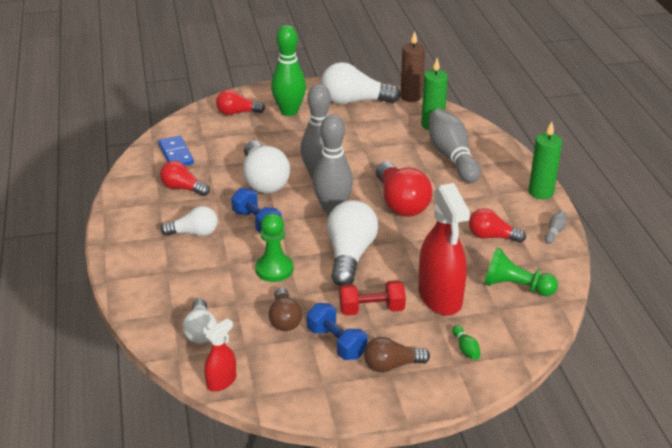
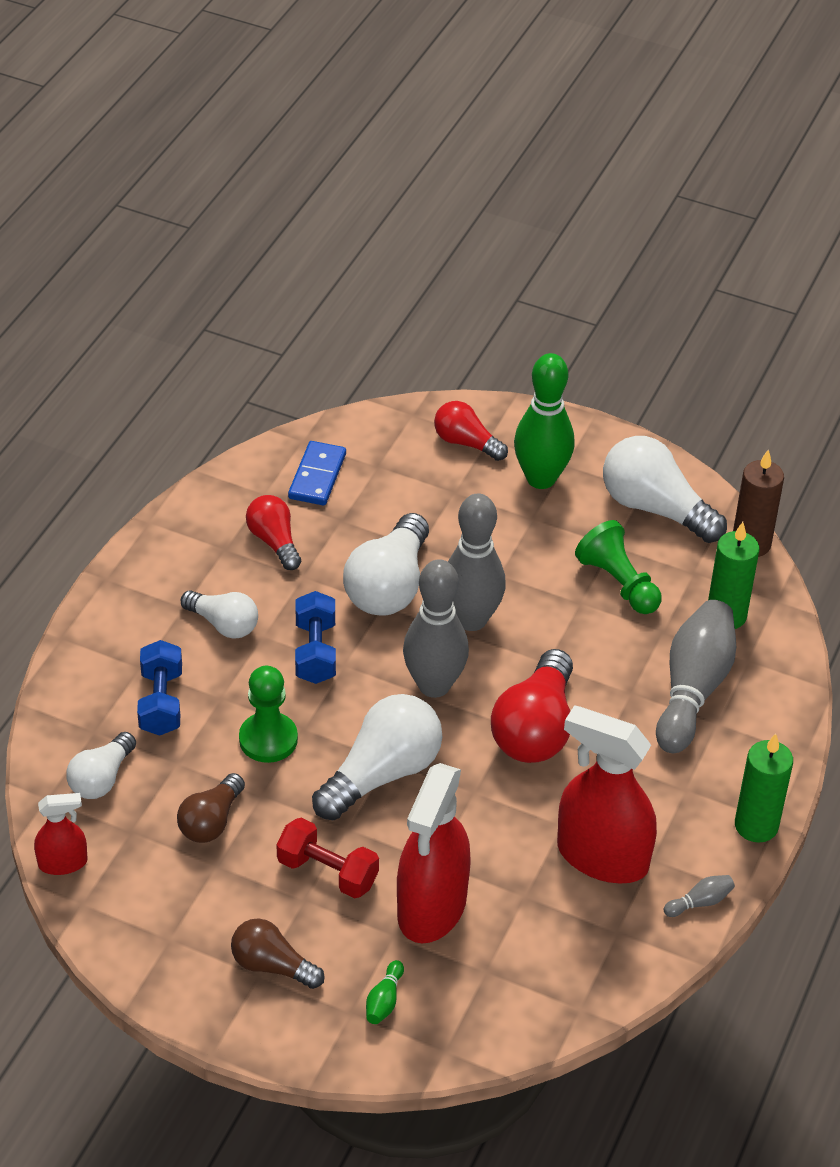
camera: 35 degrees right, 10 degrees up
(336, 343) = (239, 893): blue dumbbell -> blue dumbbell (161, 702)
(492, 236) = (602, 857): red light bulb -> red spray bottle
(515, 287) = (547, 953): green pawn -> green pawn (618, 583)

